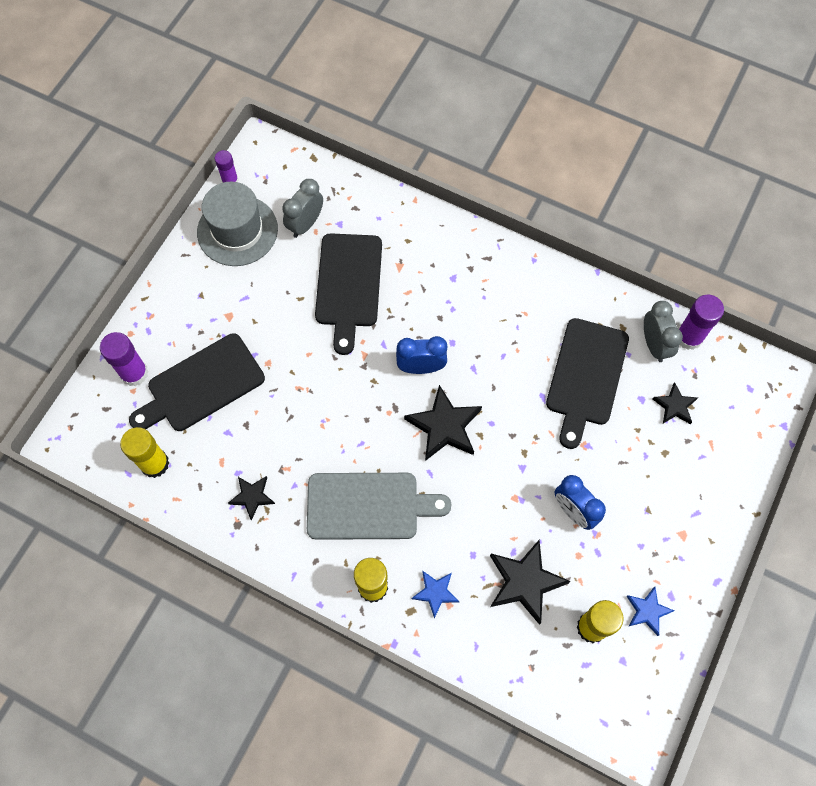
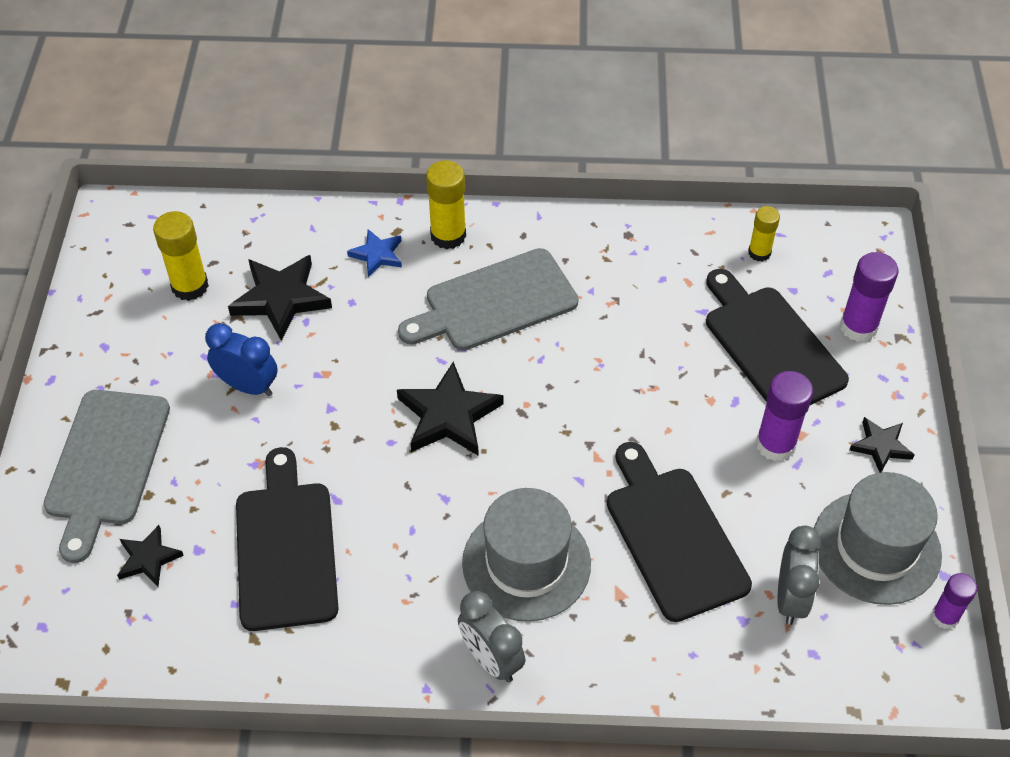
camera: 155 degrees right, 15 degrees down
(154, 463) = (759, 253): yellow glue stick -> yellow glue stick, size x0.63
(201, 385) = (771, 345): black cutting board -> black cutting board turned 60 degrees counterclockwise
(252, 496) = (630, 263): black star -> black star (880, 446)
(421, 367) = (514, 471): blue clock -> none
(443, 306) = (526, 563): none -> grey hat
(647, 611) = (129, 322): blue star -> none
(654, 345) = (199, 632): grey clock -> grey clock (491, 659)
(689, 337) = (149, 665): purple glue stick -> purple glue stick (775, 444)
(689, 489) = (106, 463): none -> grey cutting board

